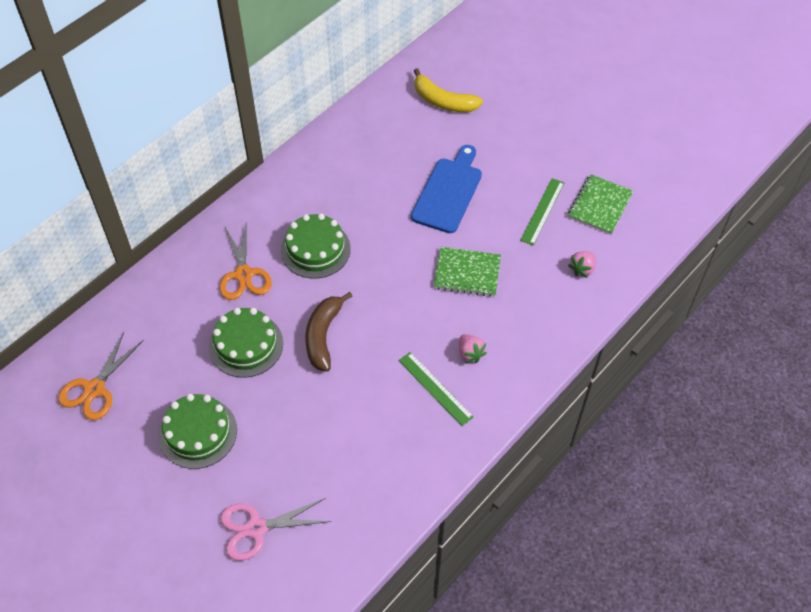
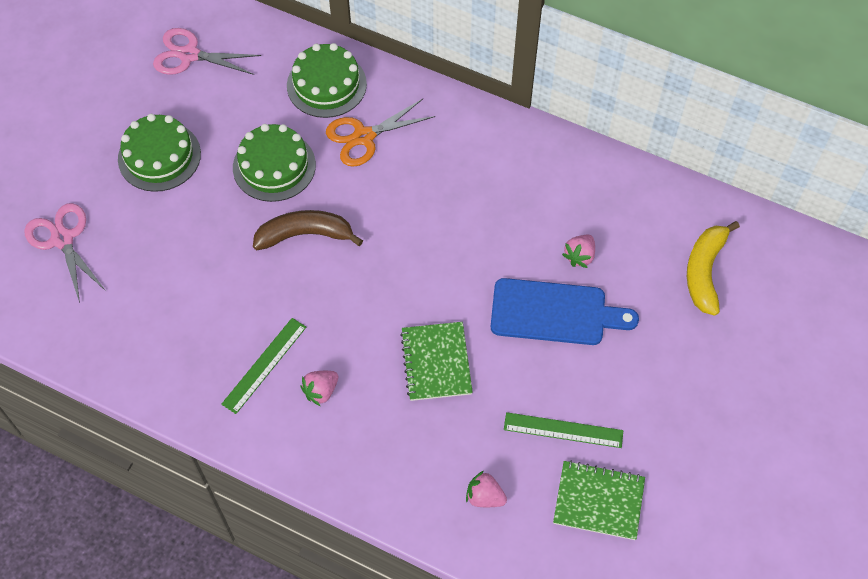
camera: 75 degrees right, 5 degrees up
(94, 389) = (189, 55): orange scissors -> pink scissors
(315, 249) = (420, 195): green cake -> green cake (326, 84)
(406, 165) = (579, 256): none -> pink strawberry

